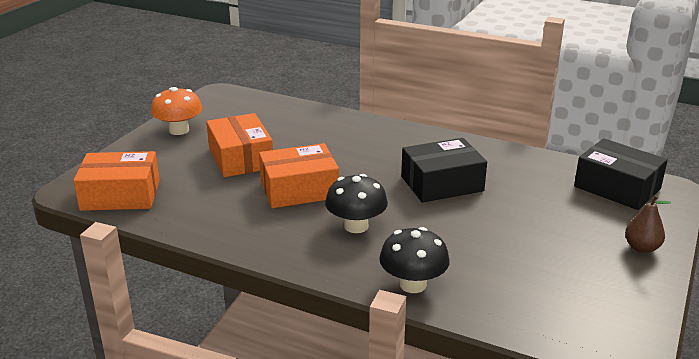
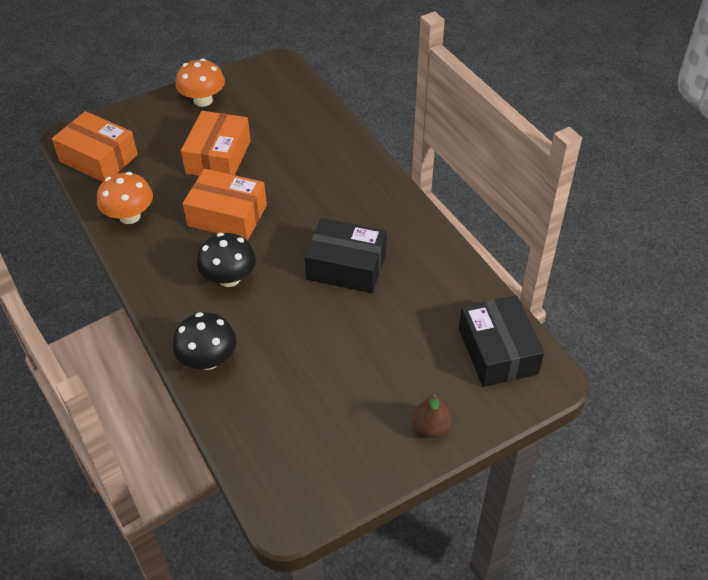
camera: 35 degrees right, 20 degrees up
(205, 221) = (130, 216): none -> orange mushroom

